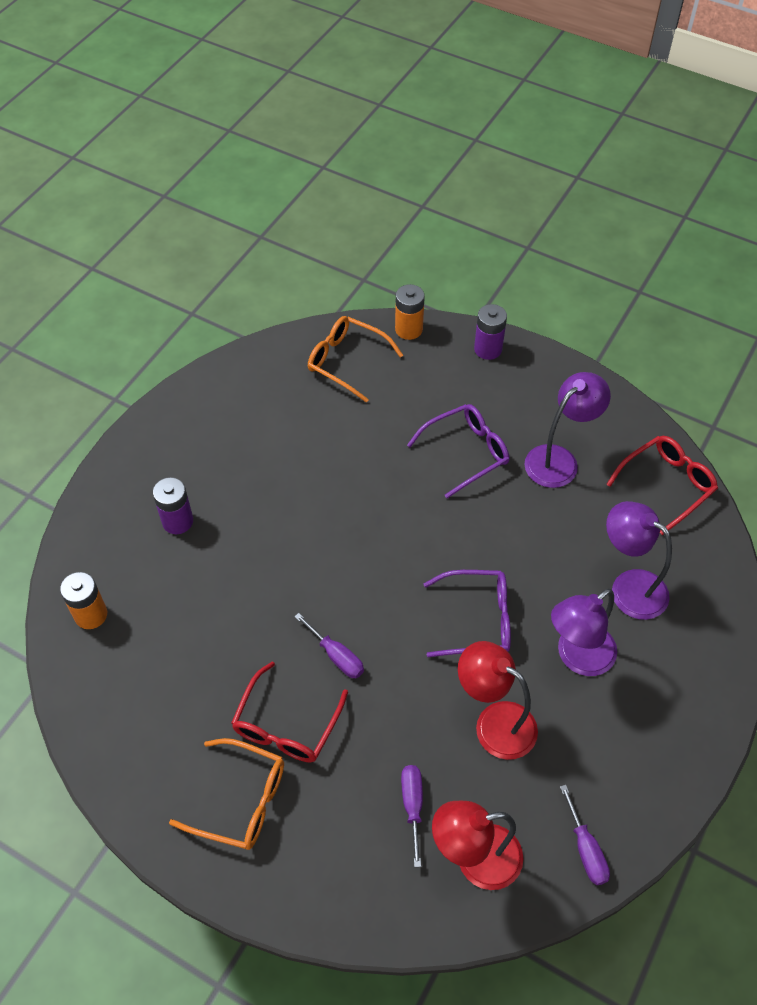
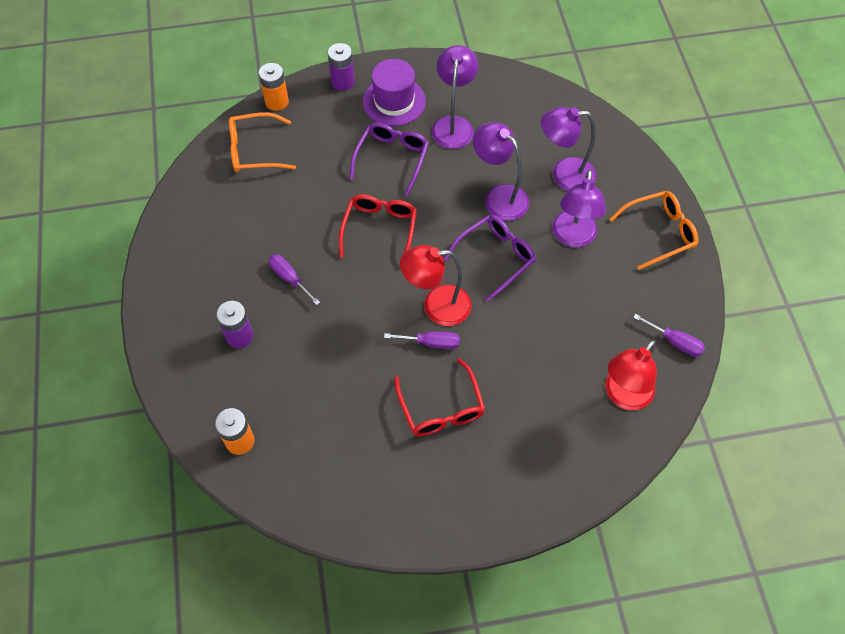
camera: 40 degrees left, 5 degrees up
(240, 800) = (456, 475): orange glasses -> orange glasses (659, 232)
(412, 806) = (561, 394): purple screwdriver -> purple screwdriver (290, 278)
(494, 723) = (562, 310): red lamp -> red lamp (436, 306)
(520, 398) = (394, 101): none -> purple hat
(538, 562) = (499, 197): none -> purple lamp
(666, 485) = (530, 99): red glasses -> red glasses (379, 230)

